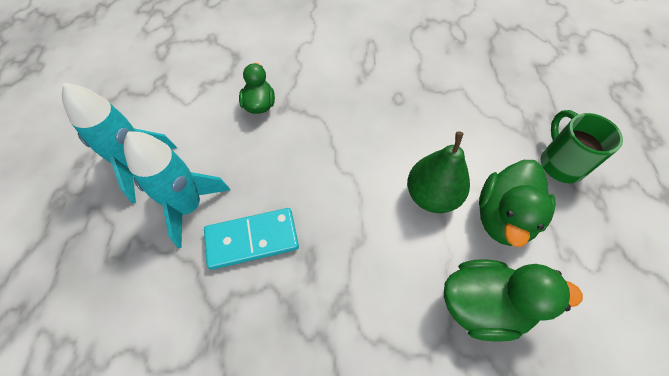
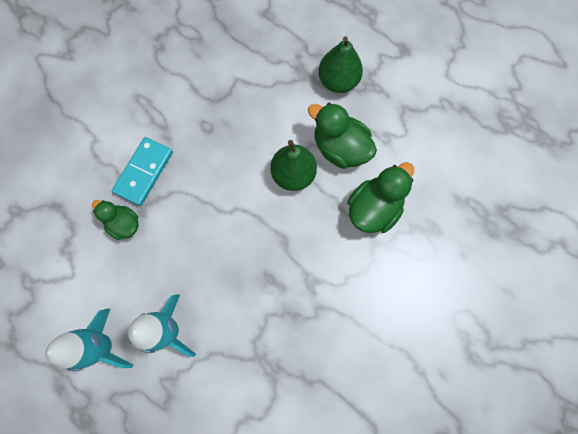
camera: 50 degrees left, 15 degrees up
(252, 240) = (229, 305): turquoise domino -> turquoise domino (144, 172)
(503, 217) = (340, 148): green duck -> green duck turned 150 degrees clockwise
(560, 163) = (338, 81): green mug -> green pear

